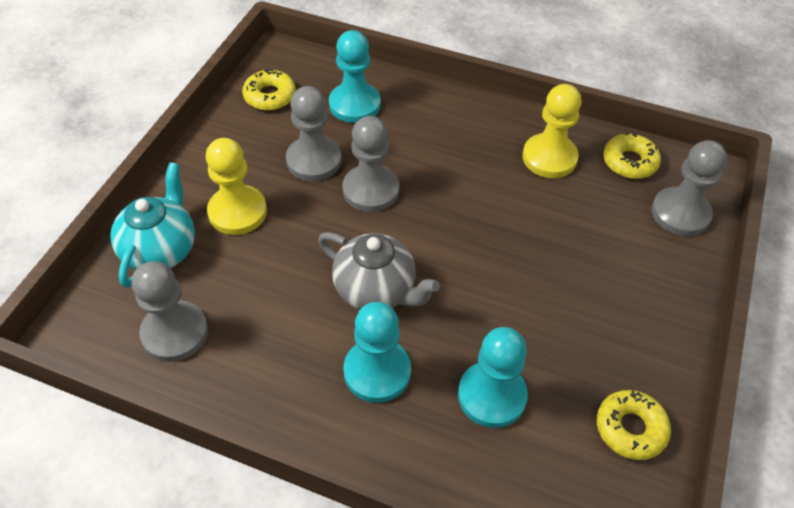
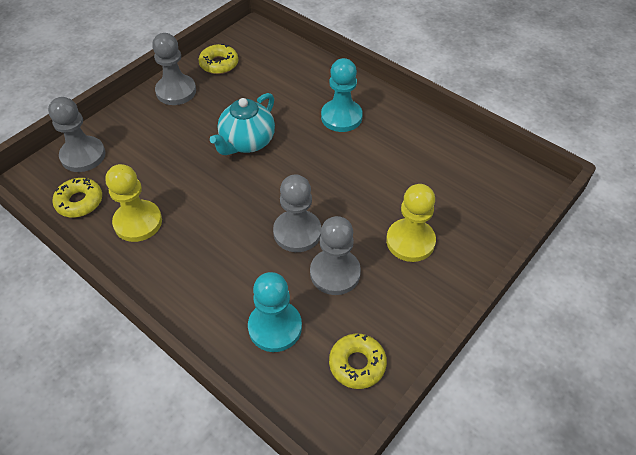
camera: 160 degrees left, 0 degrees up
(161, 250) = (474, 225): turquoise teapot -> turquoise teapot (247, 142)
(175, 333) = (464, 166): grey pawn -> grey pawn (176, 91)
(376, 290) = (324, 160): grey teapot -> none
(492, 396) = (282, 92): turquoise pawn -> none

